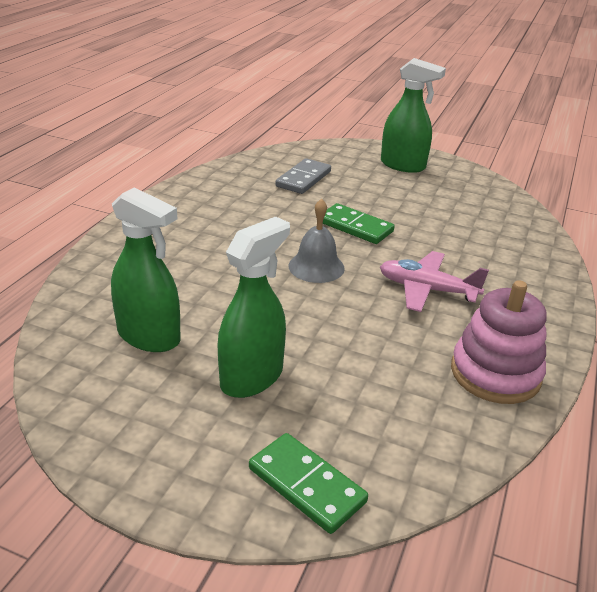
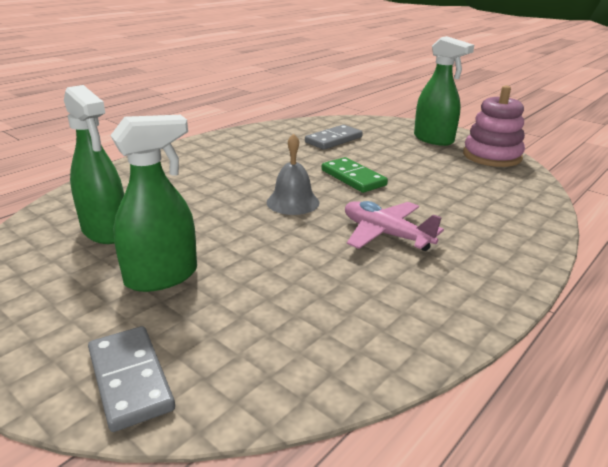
camera: 20 degrees right, 5 degrees down
(306, 485) = (130, 379): green domino -> grey domino
(495, 373) = (406, 318): pink stacking toy -> pink stacking toy (492, 156)

